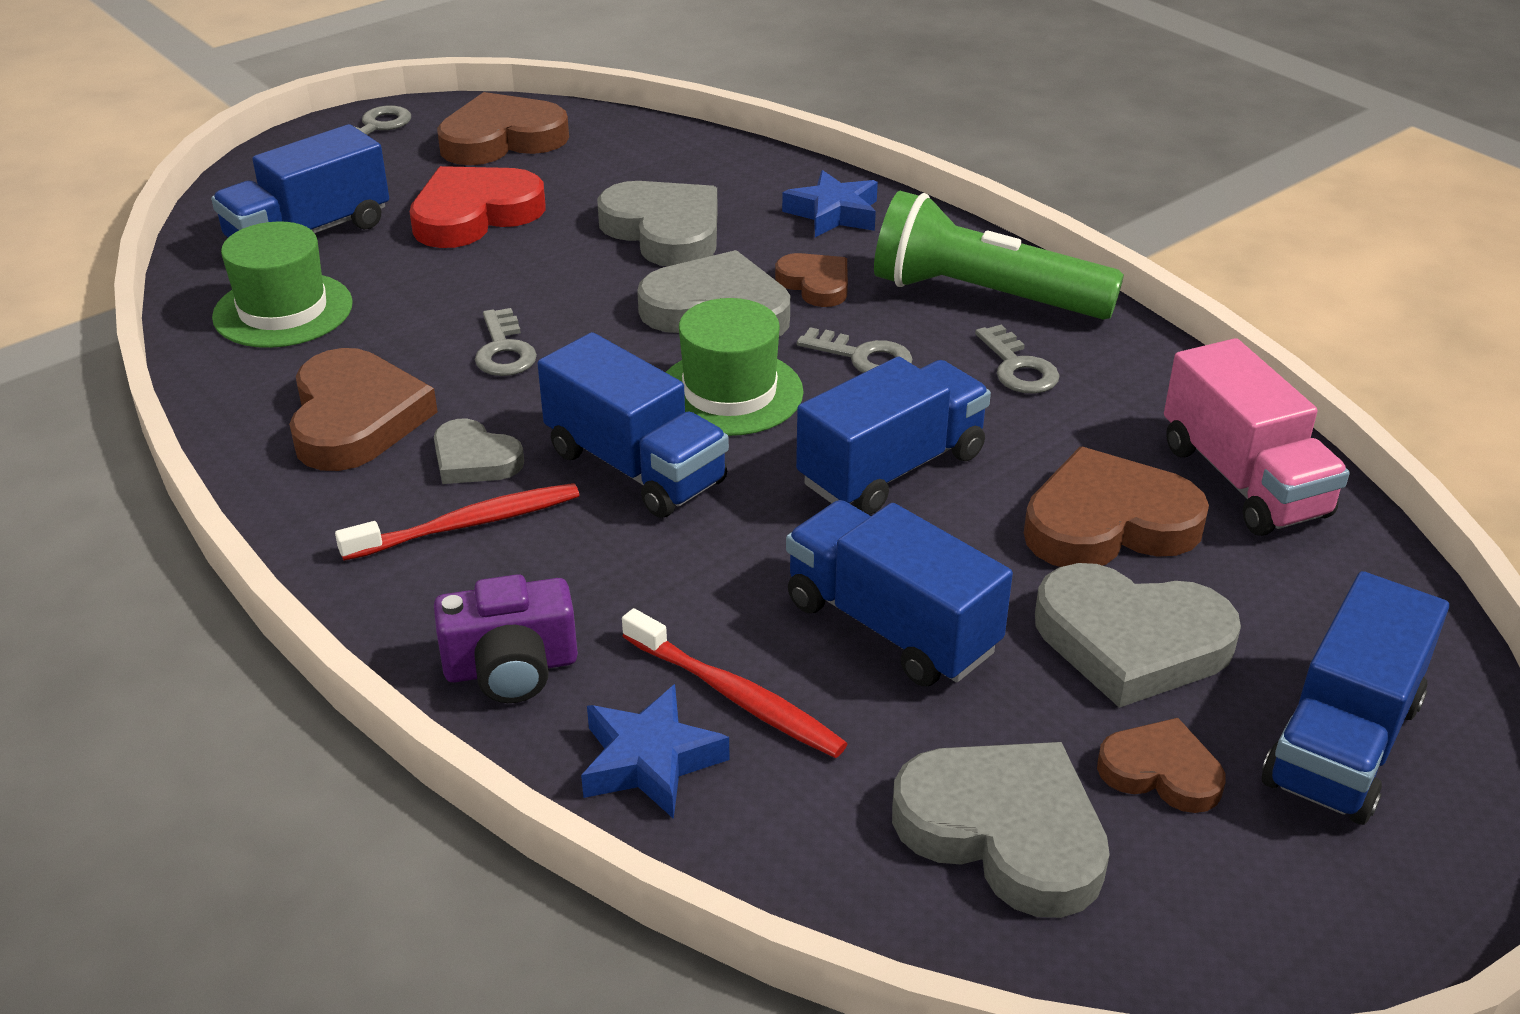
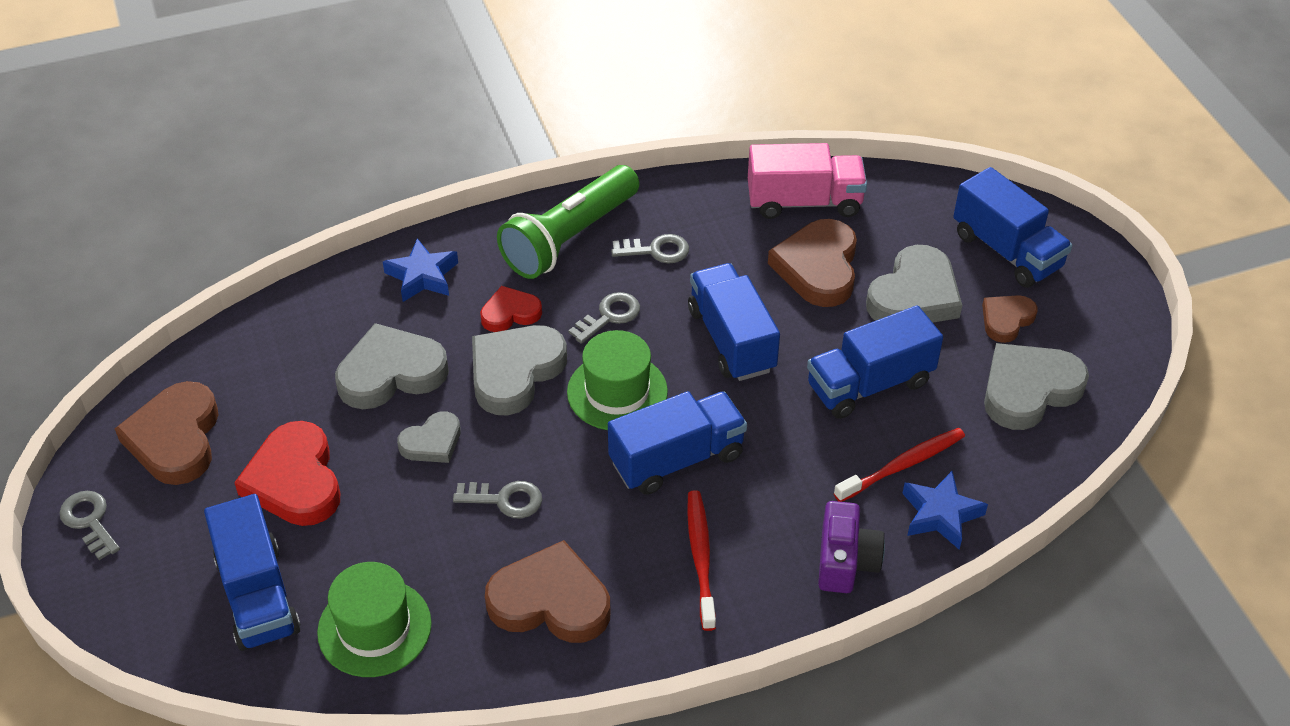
camera: 70 degrees left, 10 degrees up
(474, 459) = (631, 541): grey heart -> grey heart (432, 442)
(815, 284) = (510, 313): brown heart -> red heart

